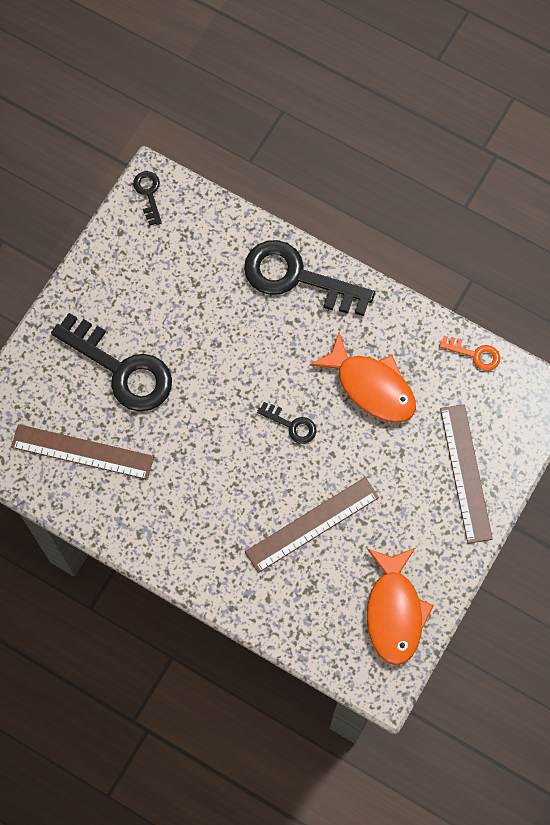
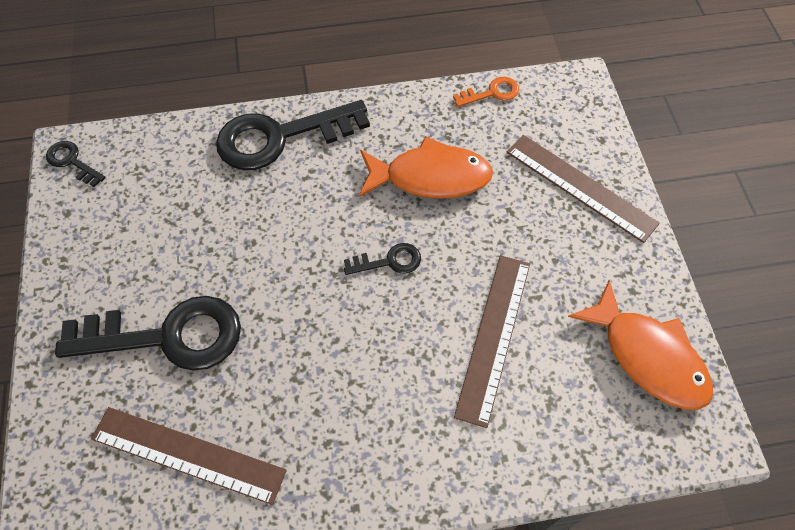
camera: 40 degrees left, 10 degrees down
(82, 452) = (188, 454): brown ruler -> brown ruler turned 45 degrees clockwise

